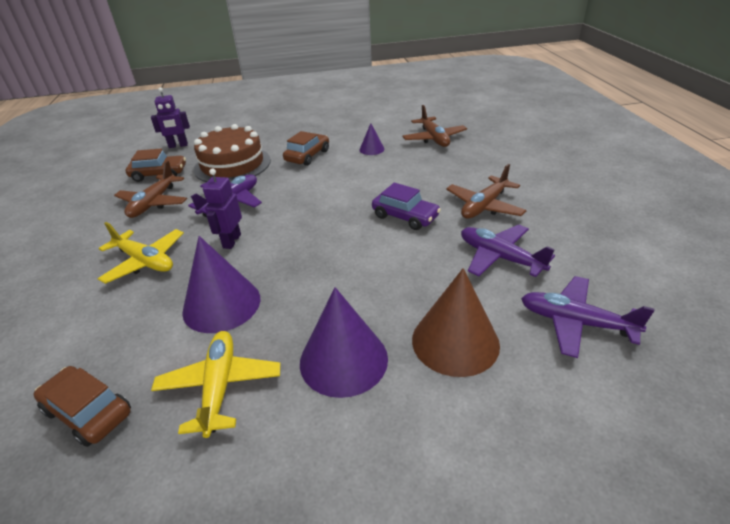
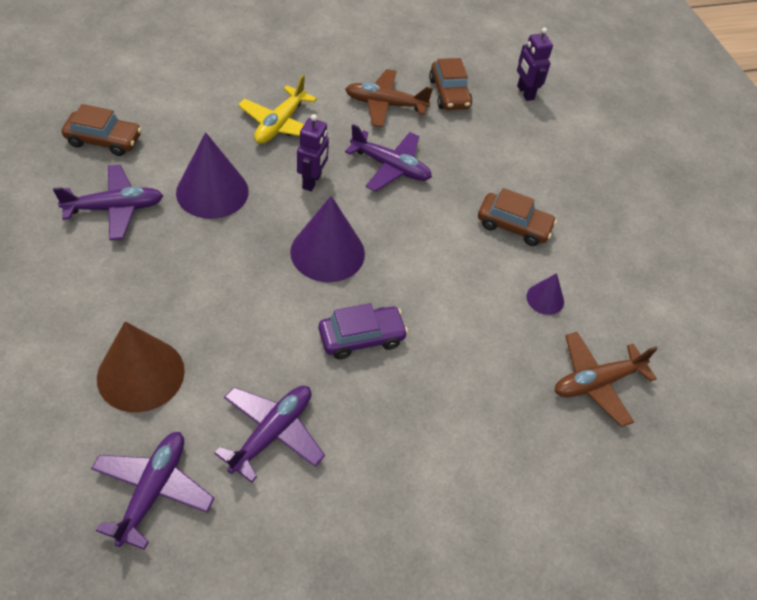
camera: 75 degrees right, 15 degrees up
(88, 412) = (104, 140): brown car -> brown car turned 75 degrees clockwise
(220, 386) = (115, 208): yellow plane -> purple plane
(231, 241) = (312, 181): purple robot -> purple robot turned 105 degrees clockwise
(232, 165) = (479, 153): brown cake -> none
(343, 360) = (131, 287): purple cone -> purple cone (327, 252)
(405, 216) = (361, 337): purple car -> purple car turned 135 degrees counterclockwise
(484, 206) = (389, 431): brown plane -> none

